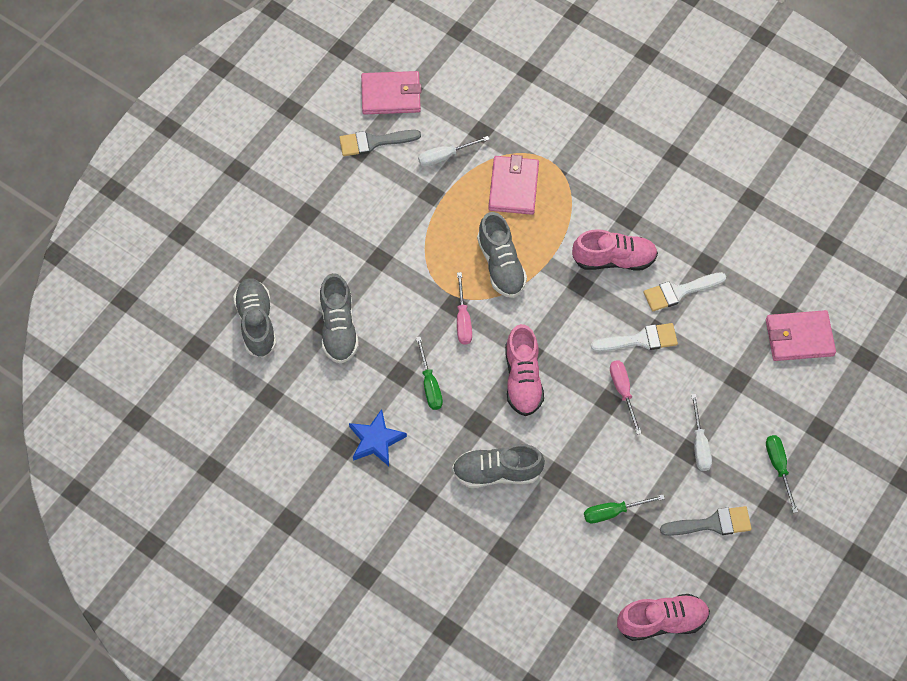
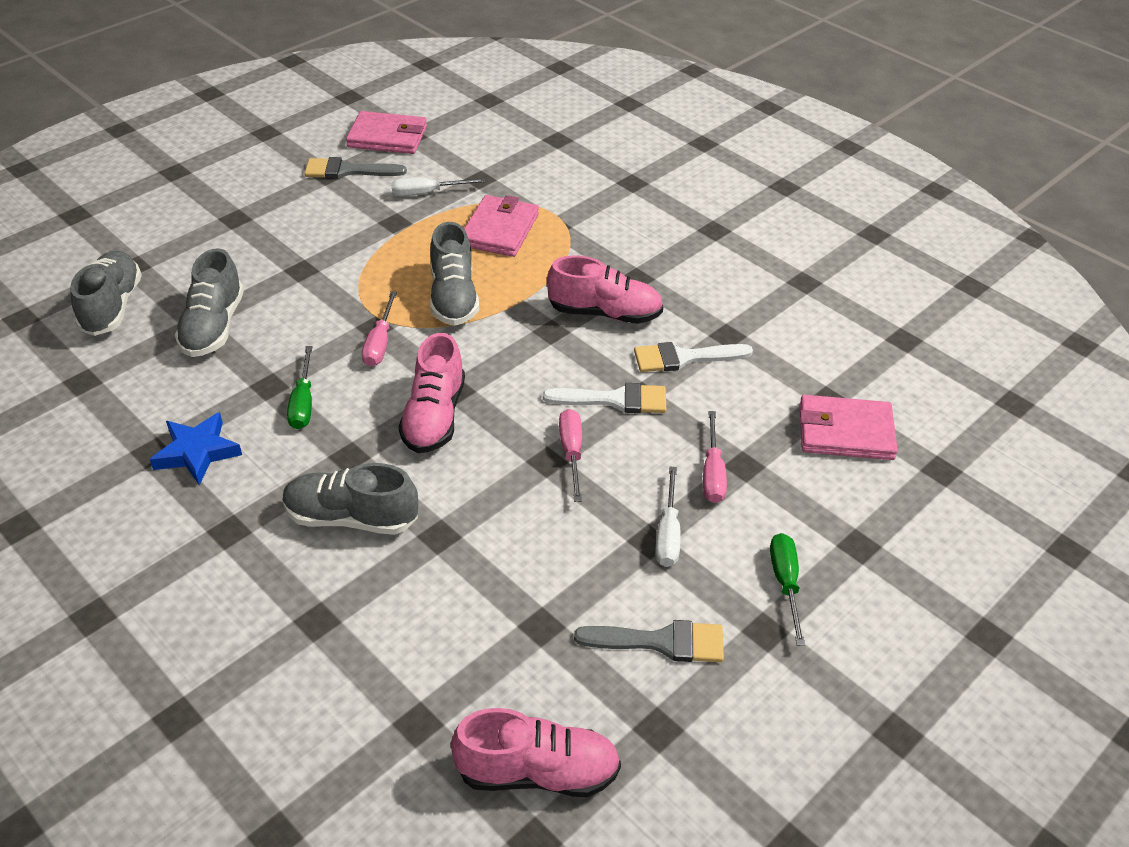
camera: 10 degrees right, 20 degrees down
(613, 512) = (508, 598): green screwdriver -> none
(718, 390) = (712, 473): none -> pink screwdriver

